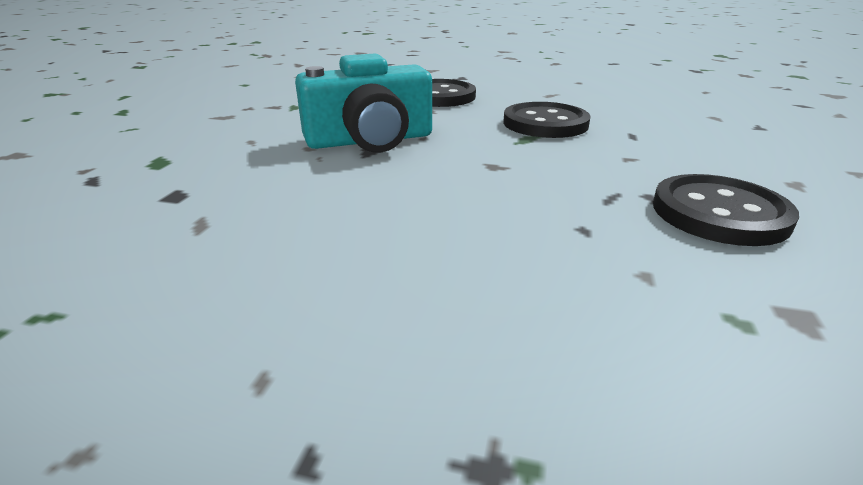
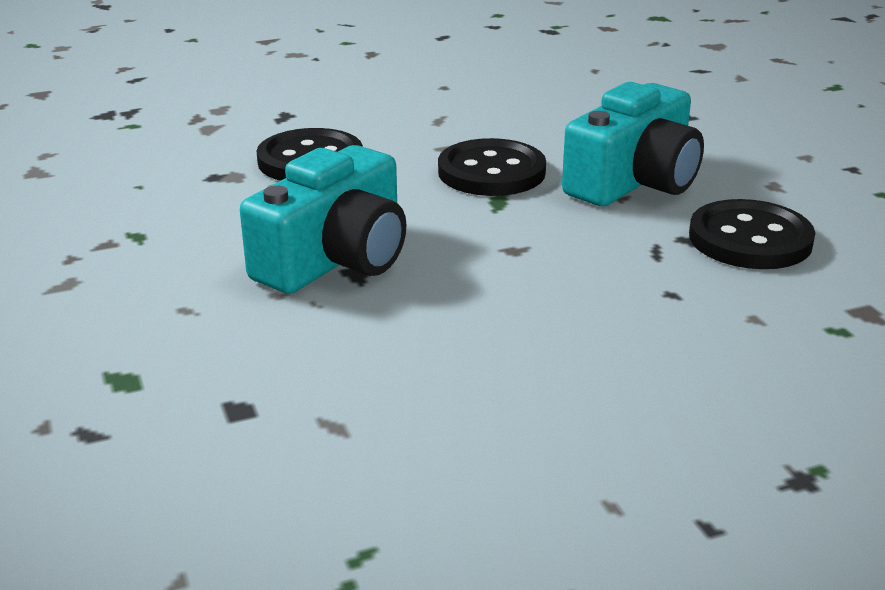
camera: 35 degrees left, 0 degrees up
(653, 151) = (634, 181): none -> turquoise camera

